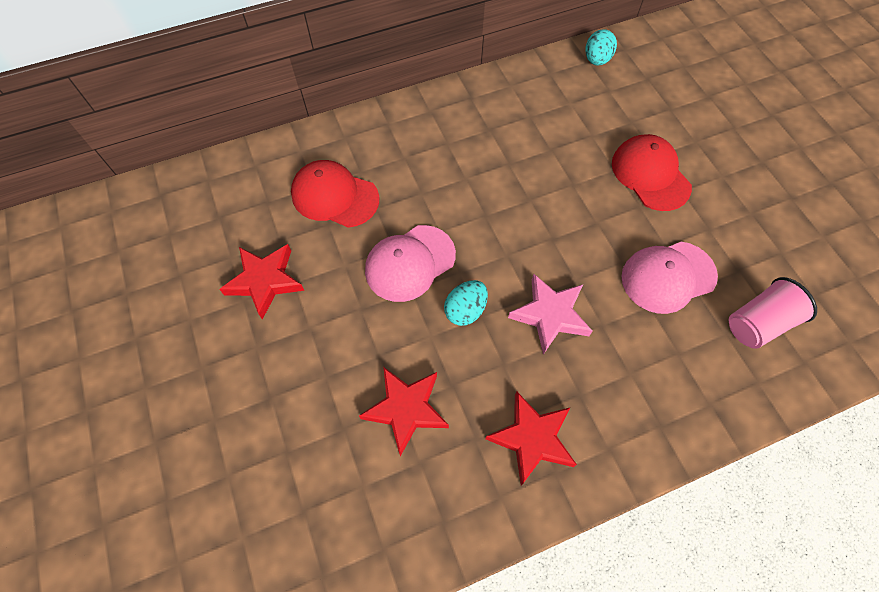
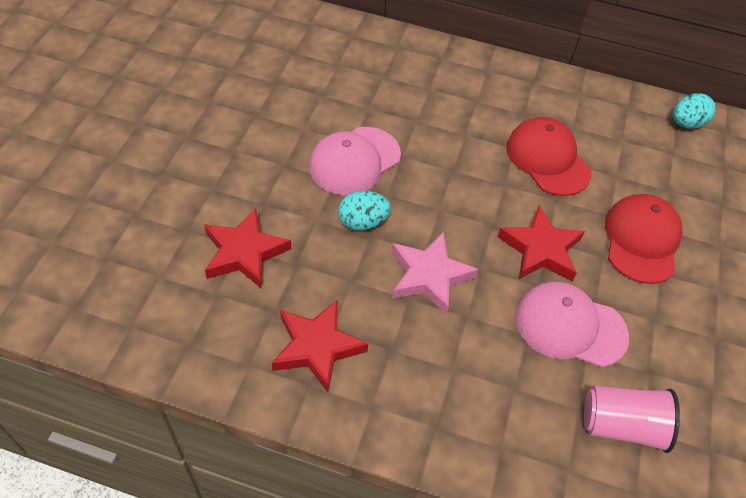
camera: 35 degrees right, 10 degrees down
(265, 281) = (237, 100): red star -> red star (540, 249)
(335, 196) = (346, 80): red cap -> red cap (547, 159)
(410, 263) = (354, 161): pink cap -> pink cap turned 45 degrees counterclockwise

